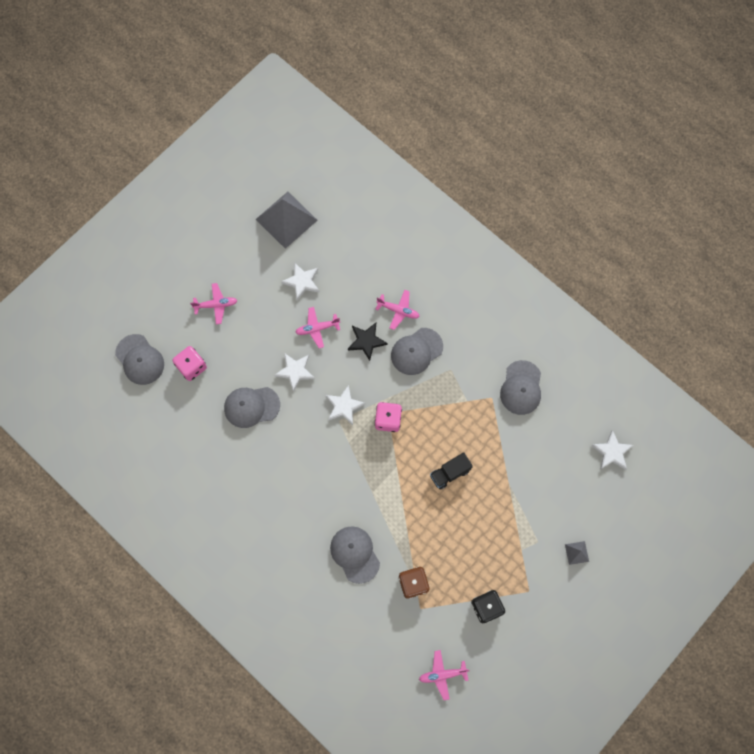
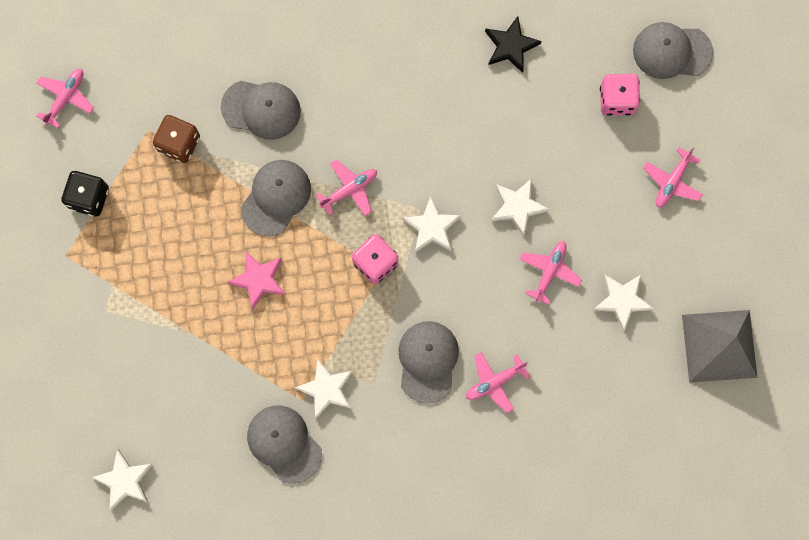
camera: 130 degrees right, 5 degrees up
(251, 406) = (516, 128): grey cap -> grey cap (276, 197)
(360, 466) = (349, 190): none -> pink plane
(366, 341) = (487, 314): black star -> black star (510, 46)
(450, 473) = (259, 279): black truck -> pink star
(475, 390) = (326, 389): none -> white star
(576, 552) = (57, 341): grey pyramid -> none

